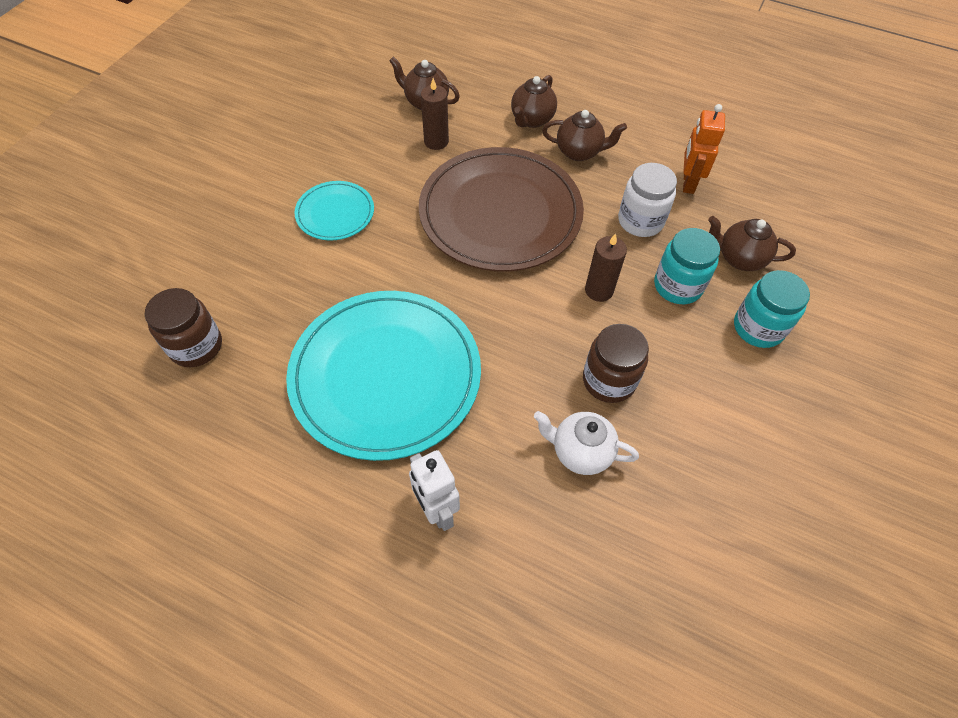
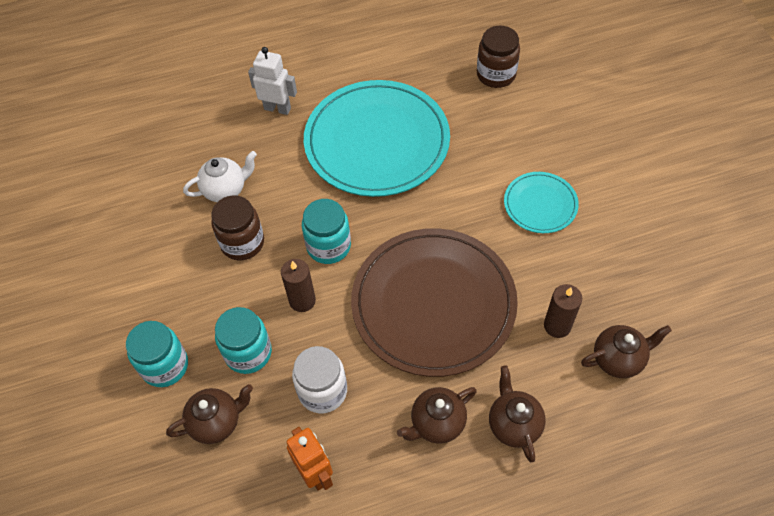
camera: 140 degrees right, 0 degrees up
(534, 315) = (328, 246): none -> turquoise jar

